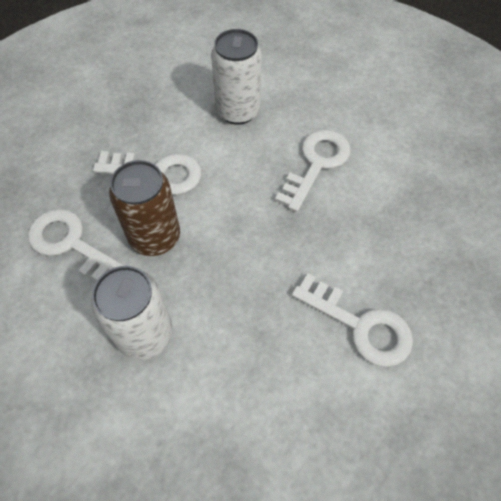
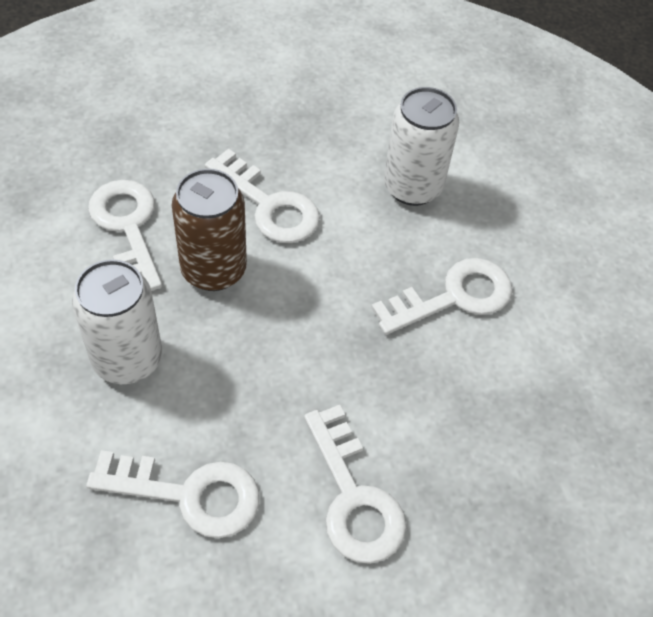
camera: 30 degrees right, 5 degrees down
(260, 396) = (189, 494): none -> white key

